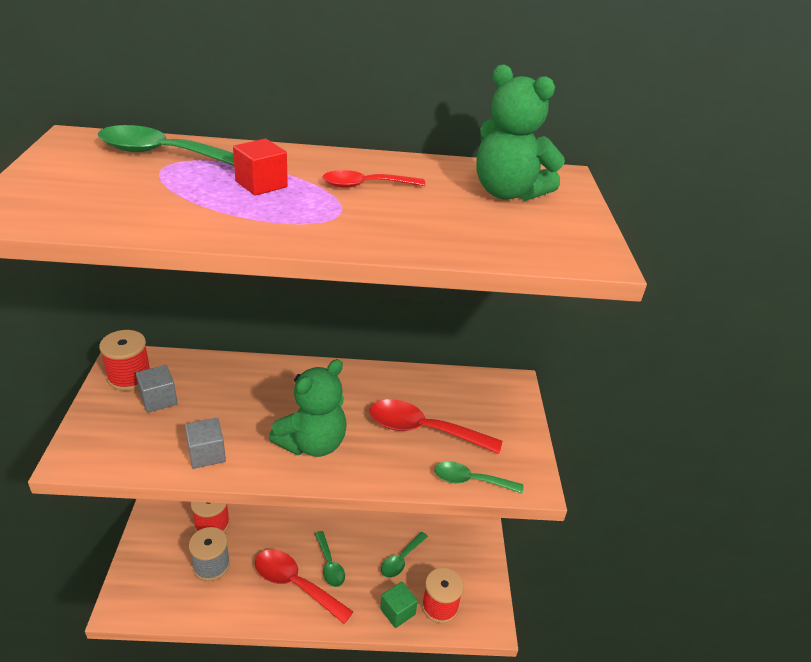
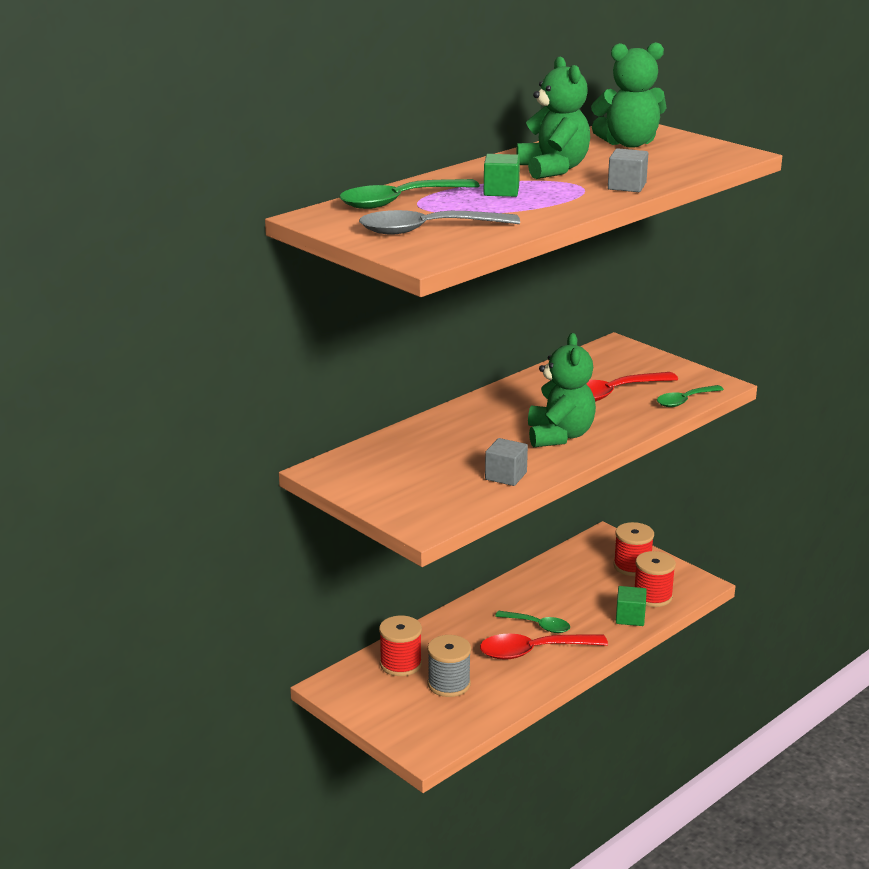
camera: 40 degrees left, 10 degrees down
(94, 190) = (427, 230): none -> grey spoon
(129, 377) = (352, 475): red spool -> red spool (632, 566)
(158, 399) = (405, 473): grey cube -> grey cube (627, 186)
(261, 184) = (501, 191): red cube -> green cube
(366, 185) = (553, 169): red spoon -> green teddy bear
(401, 559) = (584, 590): green spoon -> none

